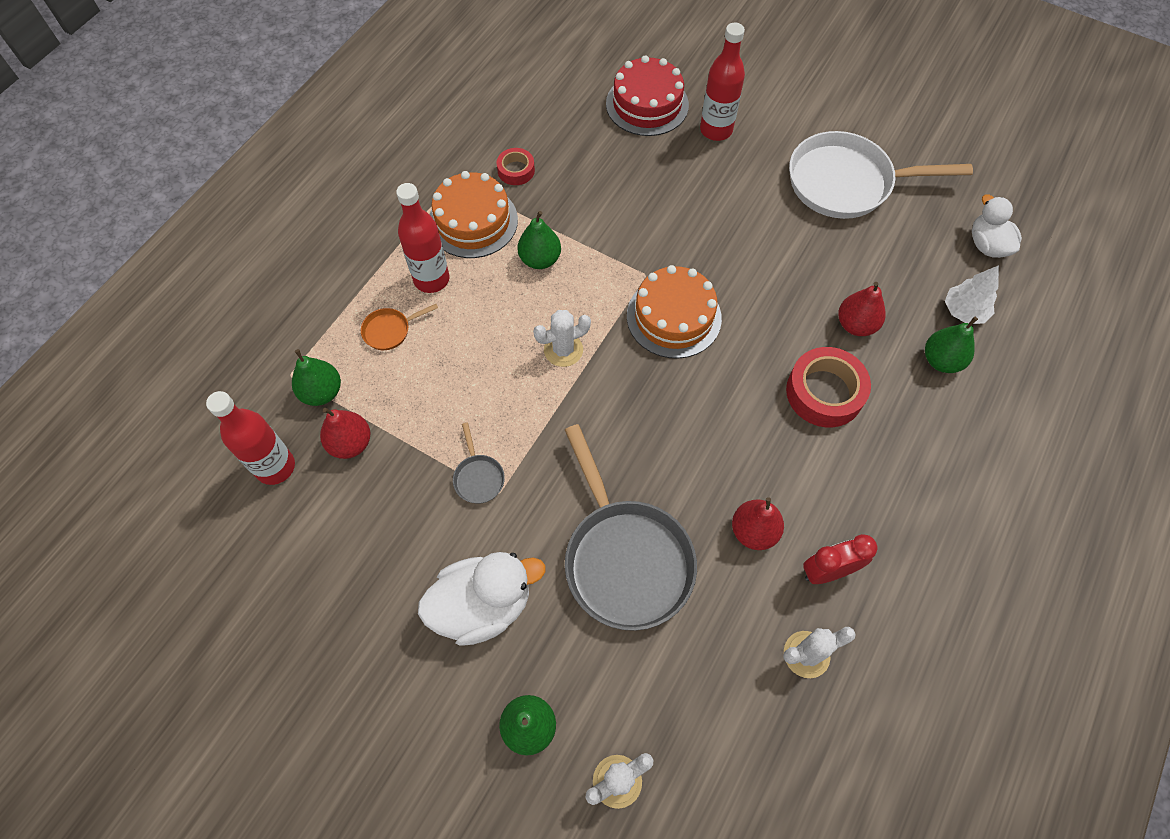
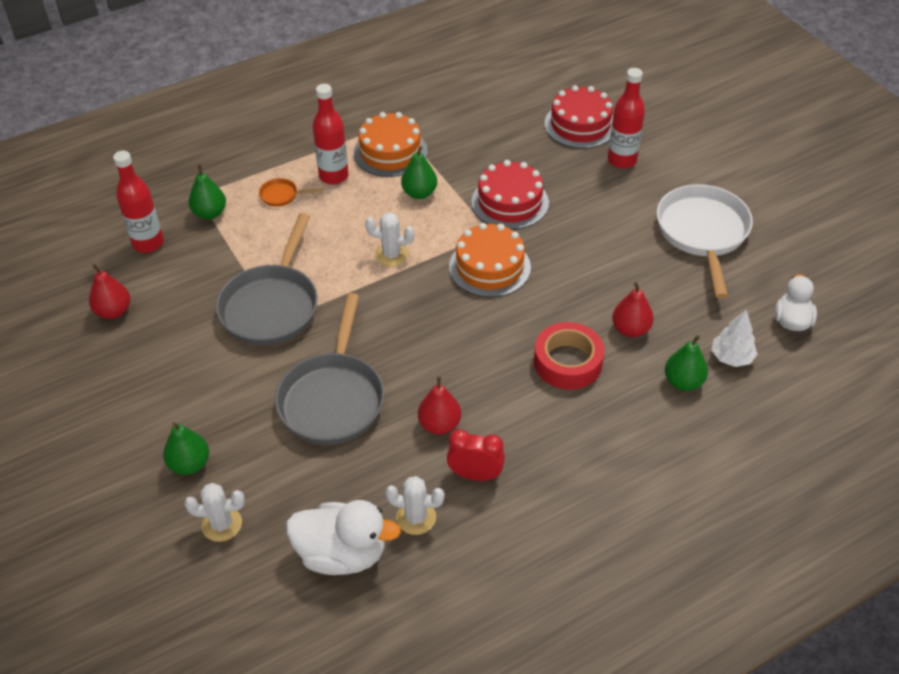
camera: 30 degrees right, 15 degrees down
(350, 443) = (205, 250): red pear -> red pear (114, 311)
(478, 477) = (272, 305): grey pan -> grey pan, size x2.40
(482, 605) = (215, 381): white duck -> white duck (342, 554)
(516, 170) = (446, 132): red tape -> none
(640, 229) = (510, 202): none -> red cake
(847, 183) = (702, 233): white pan -> white pan turned 60 degrees clockwise

